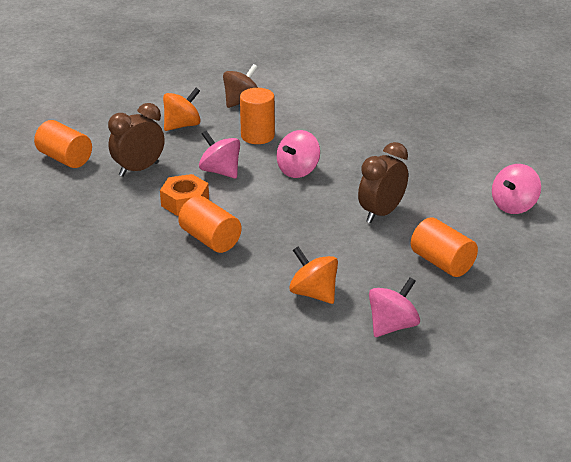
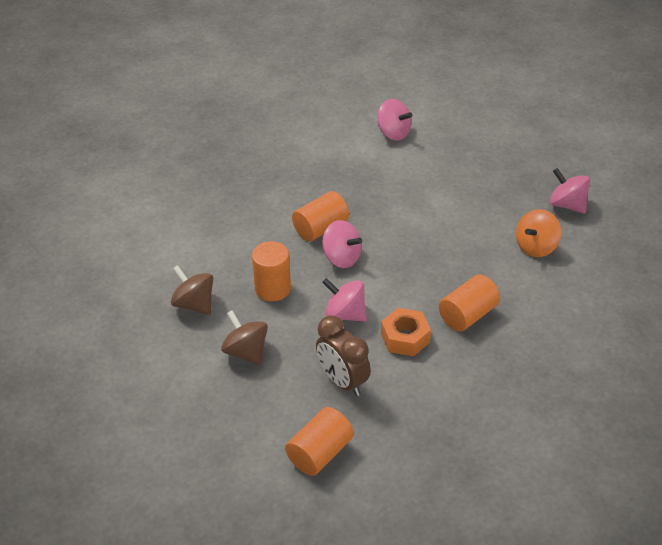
camera: 90 degrees left, 10 degrees up
(182, 125) = (246, 352): orange spinning top -> brown spinning top
(220, 171) = (345, 314): pink spinning top -> pink spinning top turned 75 degrees clockwise
(381, 213) = (411, 206): brown clock -> none
(442, 263) = (480, 176): orange cylinder -> orange cylinder (320, 228)

